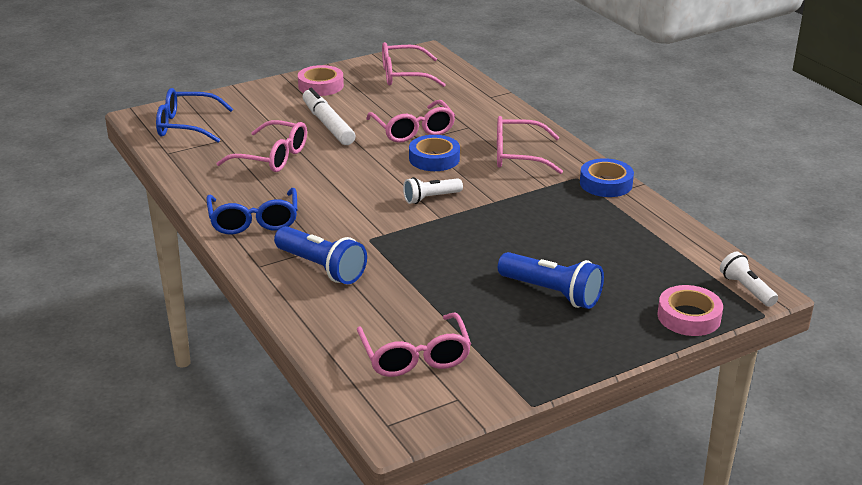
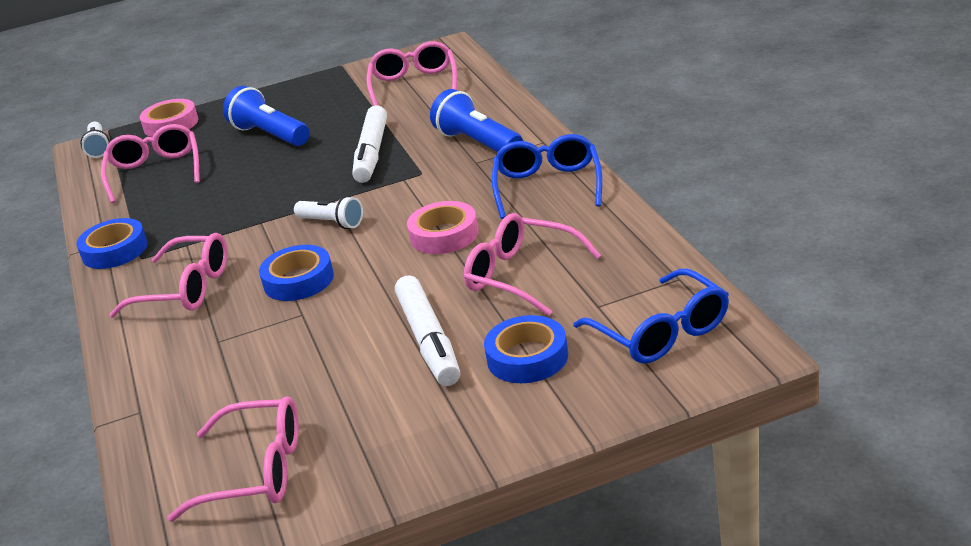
camera: 165 degrees left, 0 degrees up
(186, 126) = (661, 332): blue glasses -> blue glasses turned 45 degrees clockwise
(266, 116) = (527, 357): none -> blue tape
(321, 86) = (421, 438): pink tape -> pink tape (444, 235)
(413, 131) = (302, 330): pink glasses -> pink glasses (155, 171)
(426, 263) = (372, 153): none -> white marker
(431, 198) = (332, 223): white flashlight -> white flashlight turned 45 degrees clockwise

